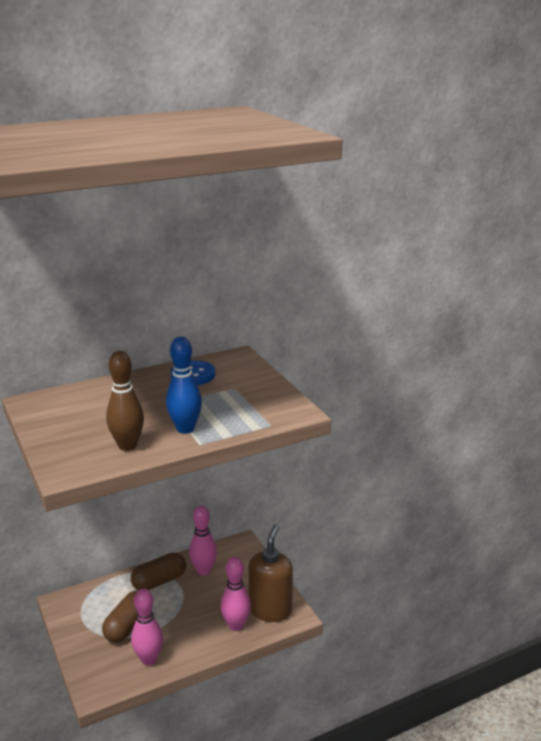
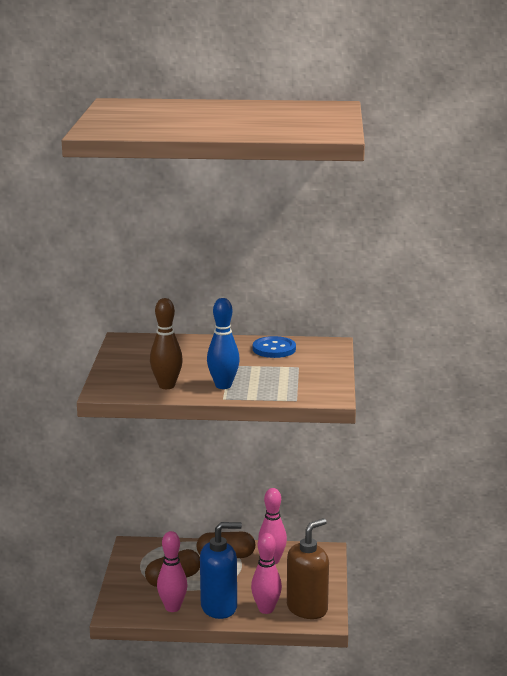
camera: 30 degrees right, 5 degrees down
(192, 640) = (219, 607): none -> blue soap dispenser

